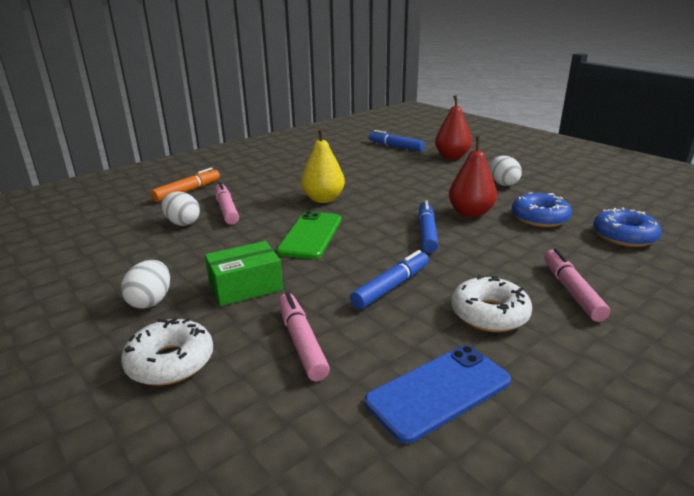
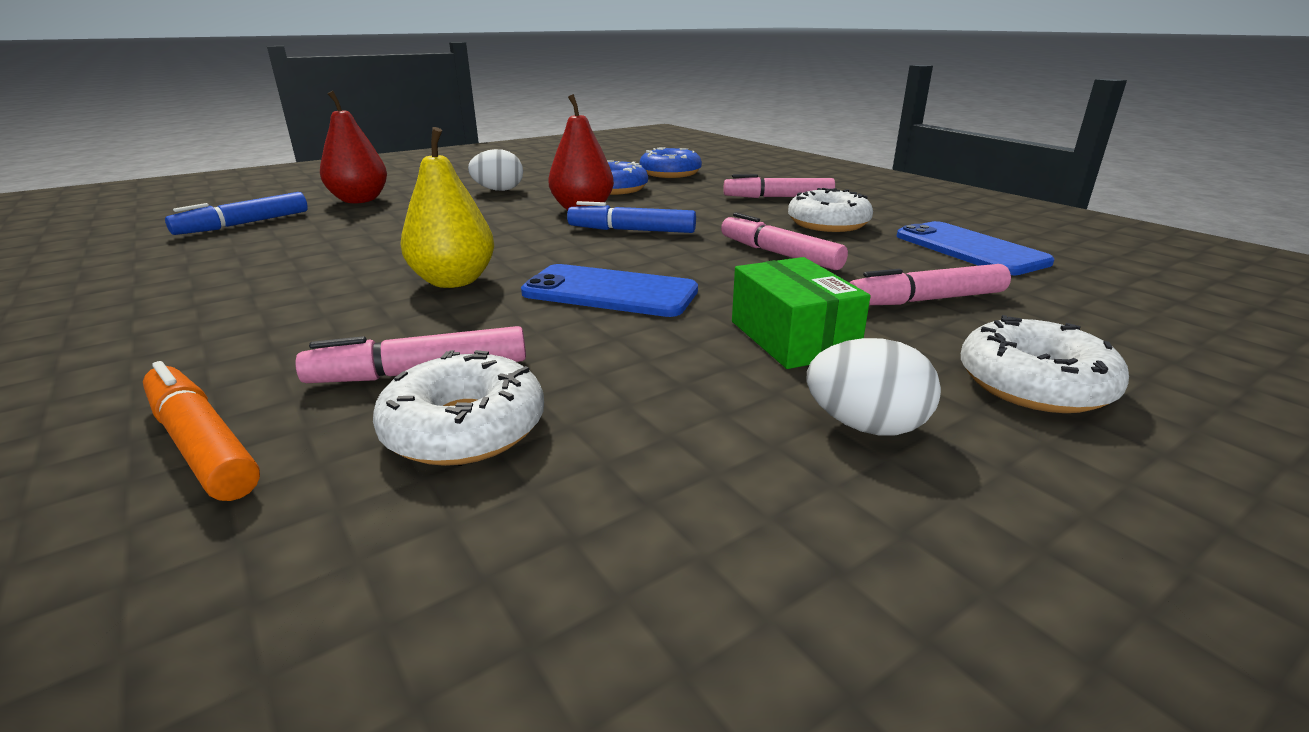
camera: 85 degrees left, 0 degrees up
(182, 223) = (464, 428): white egg -> white donut
(311, 235) = (610, 292): green phone -> blue phone
(391, 287) = (779, 254): blue marker -> pink marker

